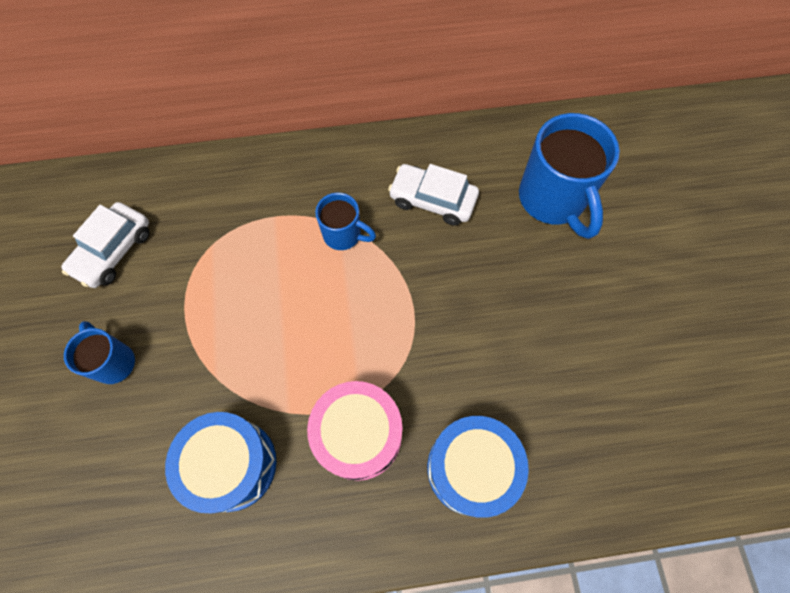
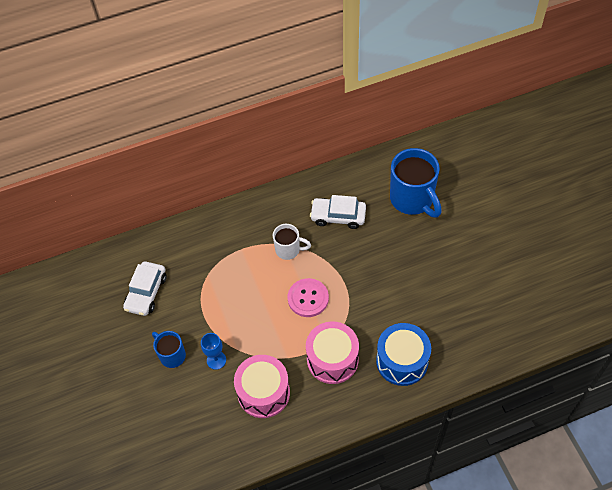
camera: 10 degrees left, 10 degrees down
(178, 388) = (216, 360): none -> blue goblet
(232, 465) = (263, 393): blue drum -> pink drum
(344, 235) = (289, 250): blue mug -> white mug
(350, 320) = (308, 298): none -> pink button

